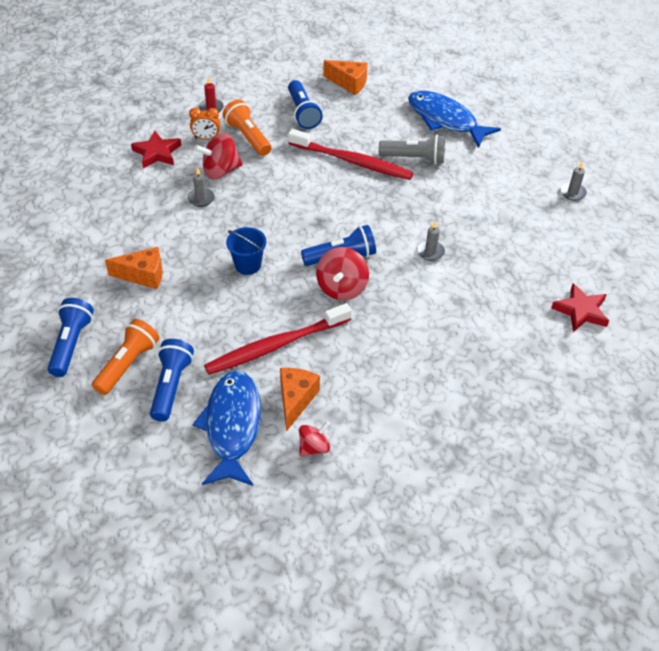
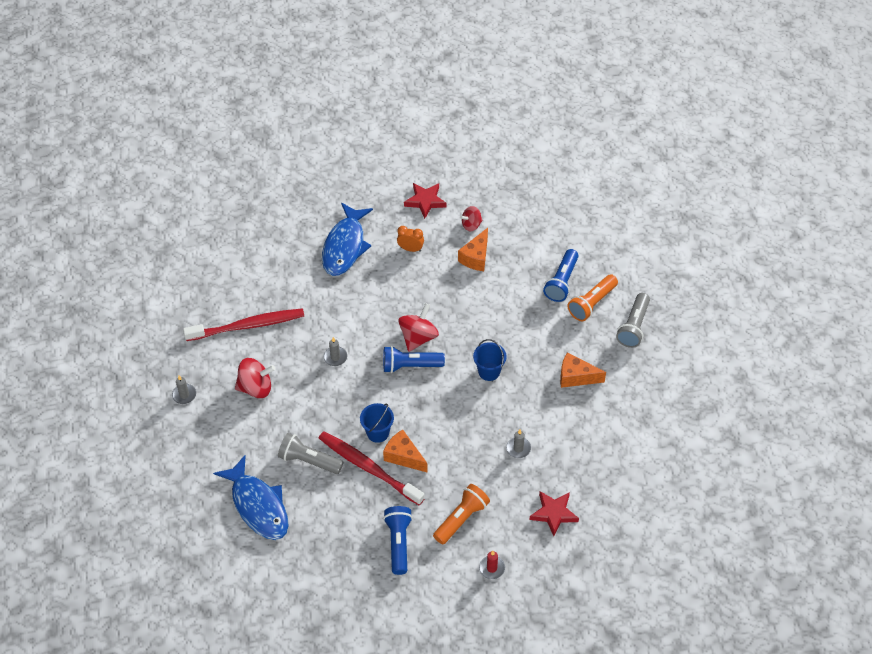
camera: 165 degrees left, 5 degrees up
(71, 344) = (633, 327): blue flashlight -> grey flashlight
(206, 138) = (503, 525): orange clock -> orange clock (410, 249)
(220, 171) = (495, 479): red spinning top -> red spinning top (256, 387)
(232, 426) = (523, 247): blue fish -> blue fish (345, 246)
(248, 137) = (461, 519): orange flashlight -> orange flashlight turned 120 degrees counterclockwise
(275, 346) = (481, 298): red toothbrush -> red toothbrush (248, 326)
(349, 83) = (337, 579): orange cheese -> orange cheese (403, 456)
(354, 190) = (378, 433): none -> blue bucket
(581, 311) = (242, 286): red star -> red star (425, 201)

